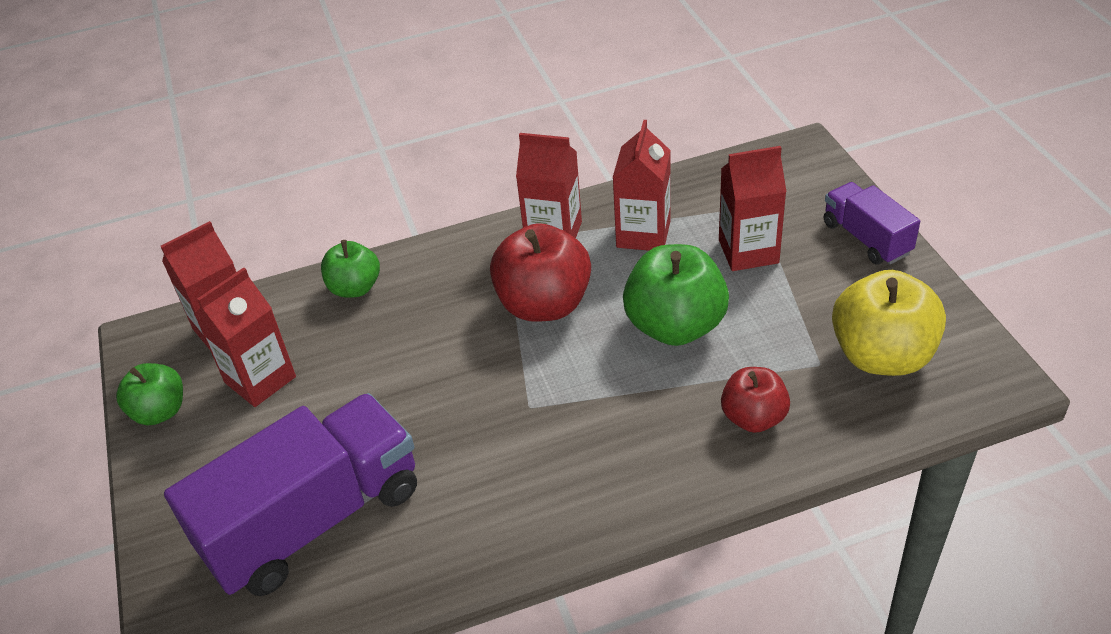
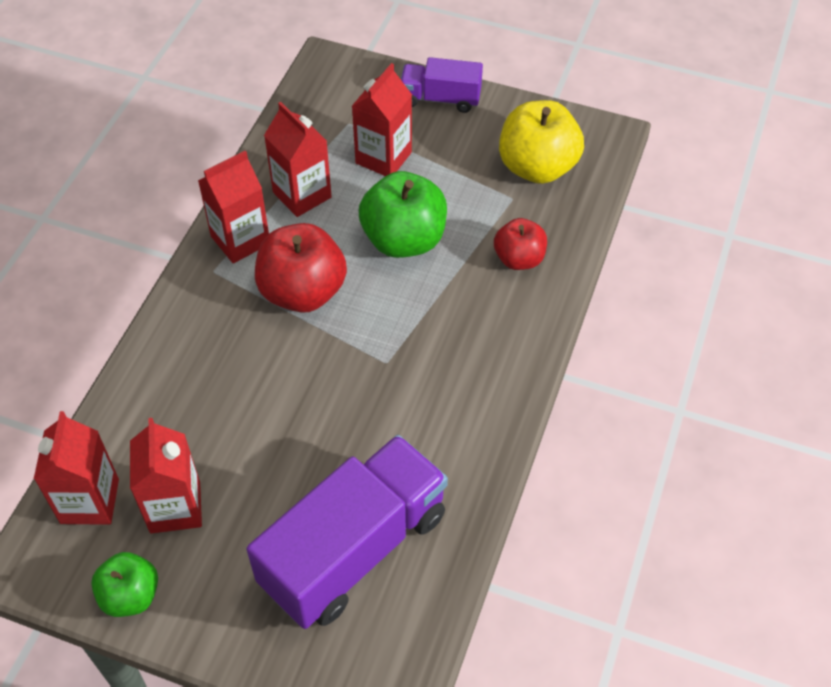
camera: 55 degrees left, 10 degrees up
(314, 520) = (354, 549): purple truck -> purple truck turned 45 degrees clockwise
(355, 288) = (148, 389): green apple -> none

